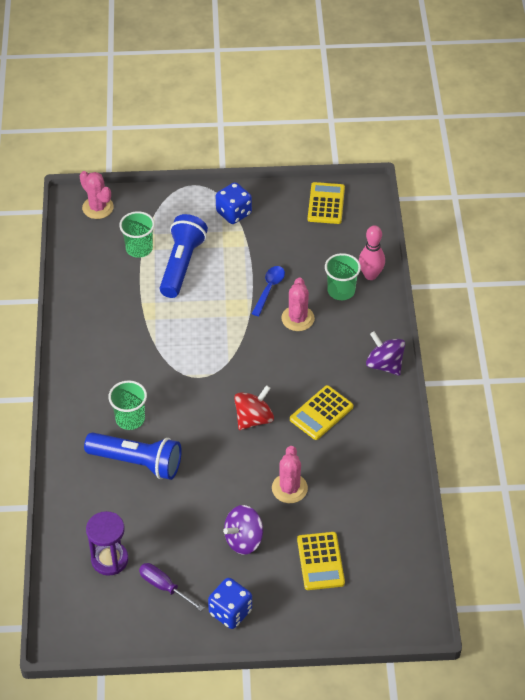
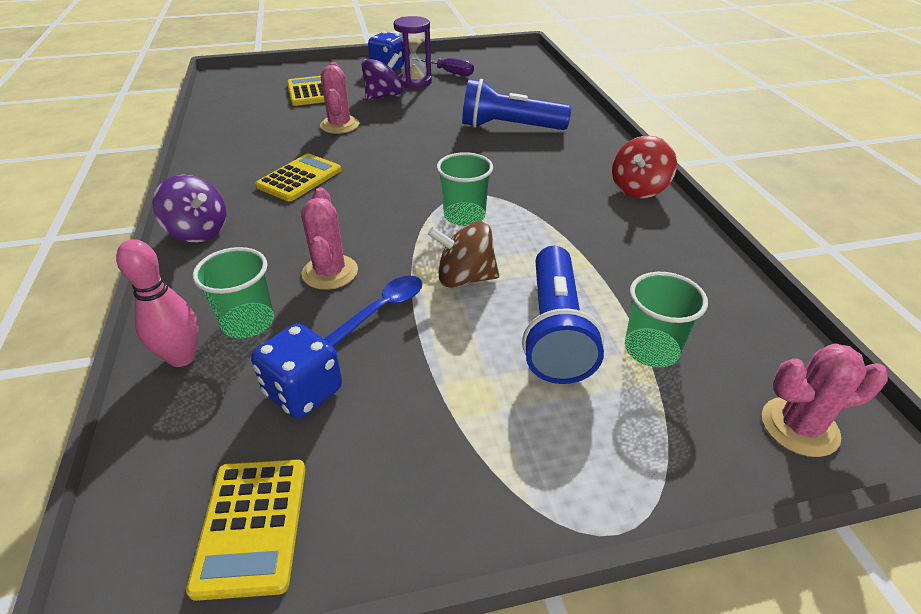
camera: 170 degrees right, 10 degrees down
(98, 208) = (799, 427): pink cactus -> pink cactus turned 45 degrees counterclockwise
(109, 559) = (504, 79): purple hourglass -> purple hourglass (414, 82)
(130, 419) = (536, 154): green cup -> green cup (464, 216)
(219, 304) = (465, 278): none -> brown spinning top
(234, 213) = (486, 459): blue dice -> blue dice (303, 391)
(253, 419) = (386, 166): red spinning top -> red spinning top (638, 189)
(269, 289) = (382, 309): blue spoon -> blue spoon turned 150 degrees counterclockwise

